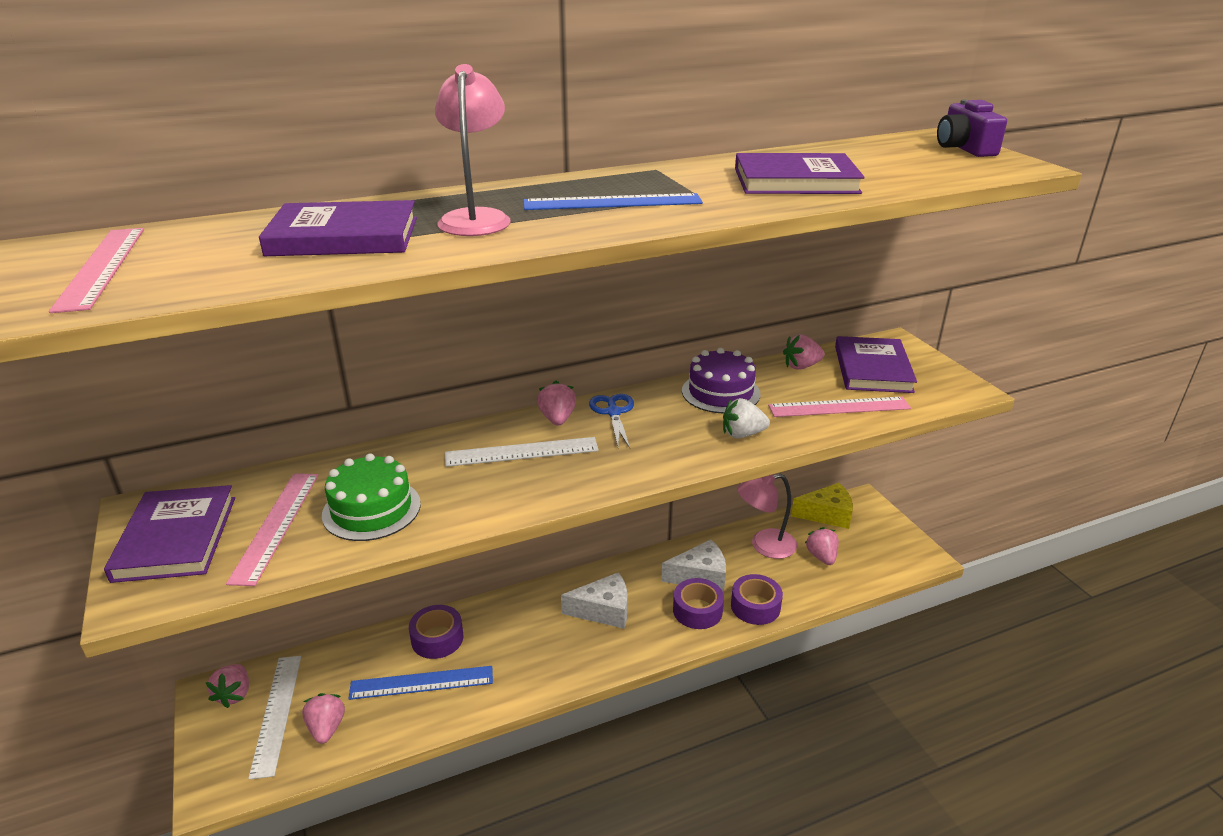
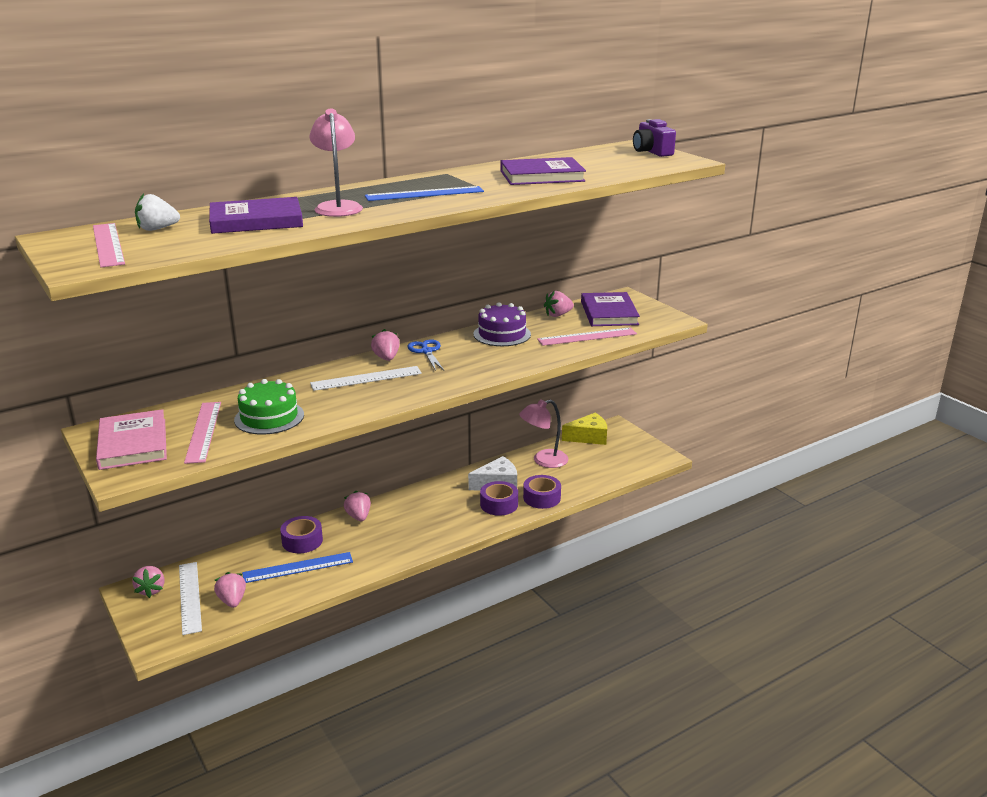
camera: 10 degrees left, 5 degrees down
(176, 538) = (133, 444): purple book -> pink book
(603, 610) = (427, 511): white cheese -> none
(742, 434) = (521, 357): white strawberry -> white strawberry (157, 229)
(821, 557) = (587, 463): pink strawberry -> pink strawberry (358, 517)

